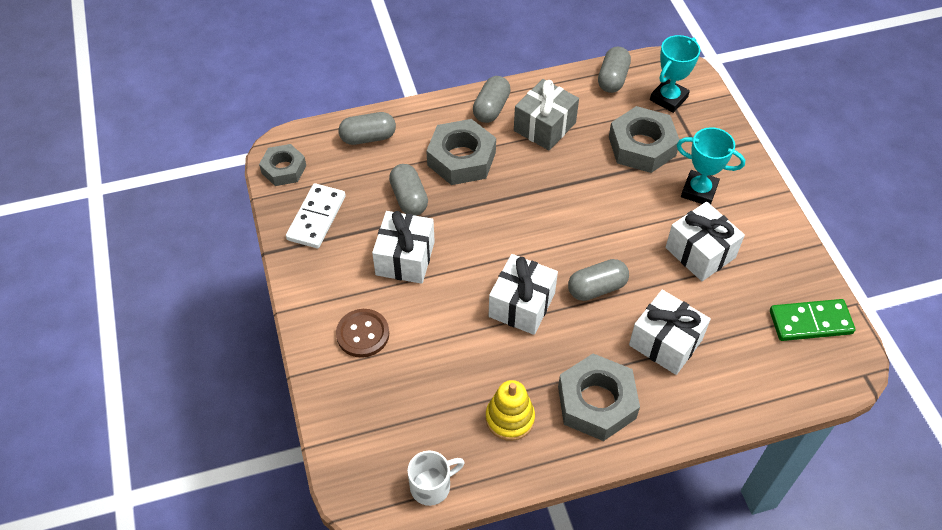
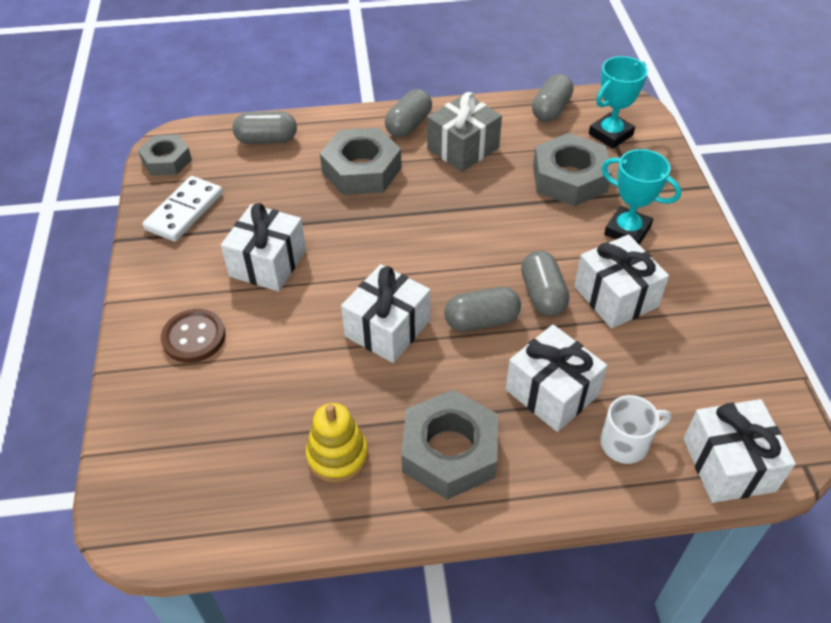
camera: 10 degrees right, 5 degrees down
(409, 198) = (292, 203): grey capsule -> grey capsule (542, 295)
(432, 486) = (218, 523): white mug -> white mug (626, 443)
(809, 382) = (728, 464): none -> white gift
(810, 322) = (741, 392): green domino -> none

